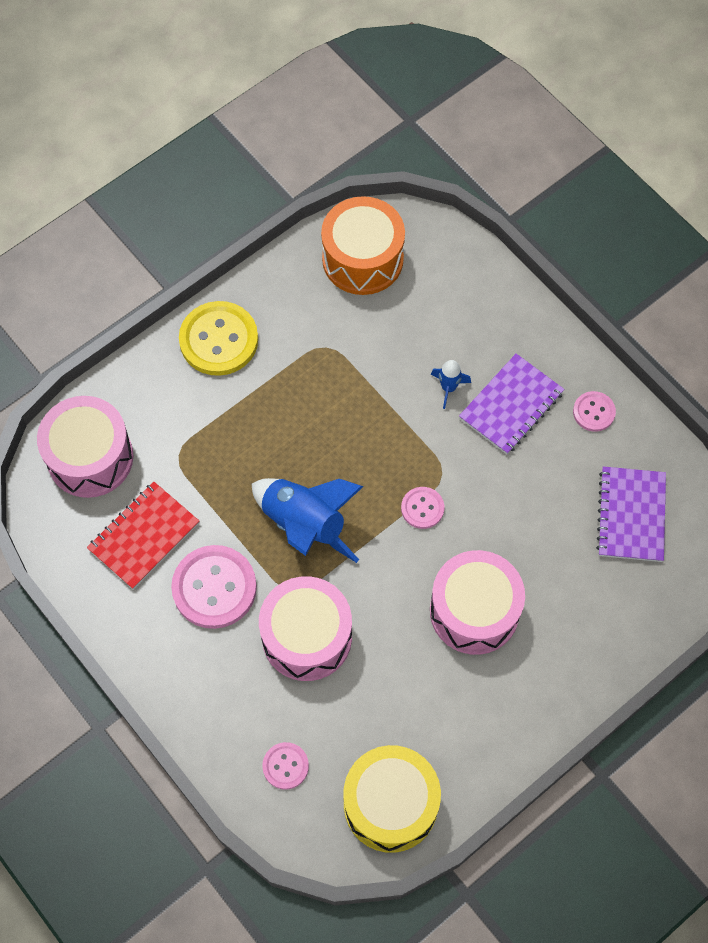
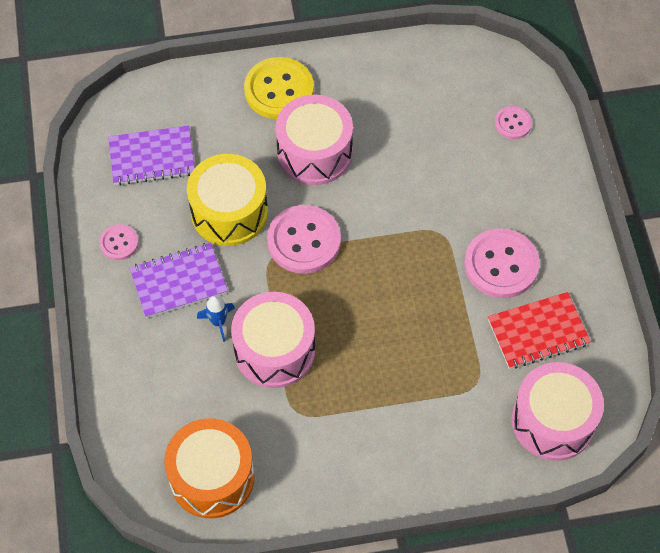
camera: 150 degrees left, 5 degrees down
(219, 340) = (386, 469): yellow button -> yellow button (279, 90)
(304, 524) = (403, 276): blue rocket -> none
(307, 637) = (449, 196): pink drum -> pink drum (274, 350)
(390, 804) = (453, 68): yellow drum -> yellow drum (229, 212)
(422, 508) = (304, 241): pink button -> pink button, size x1.91
(631, 515) = (152, 157): purple notebook -> purple notebook turned 45 degrees clockwise

